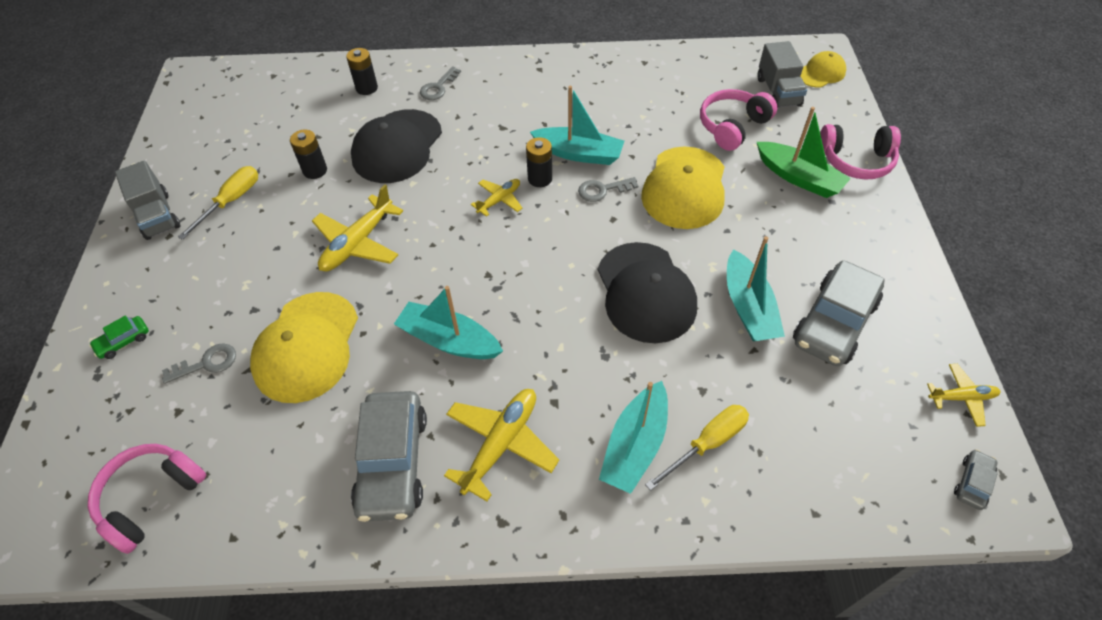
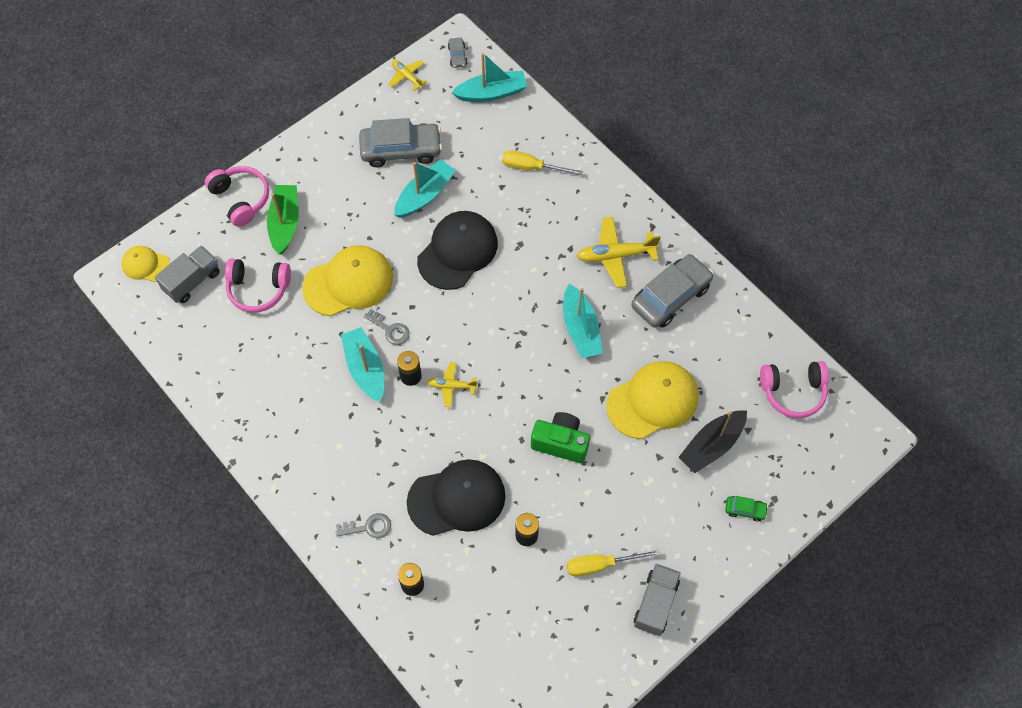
camera: 130 degrees left, 10 degrees up
(206, 363) = (711, 445): grey key -> black boat
(358, 243) = (560, 443): yellow plane -> green camera
(635, 445) = (561, 197): turquoise boat -> turquoise boat (491, 93)
(972, 482) = (457, 56): grey car -> grey car turned 90 degrees counterclockwise

